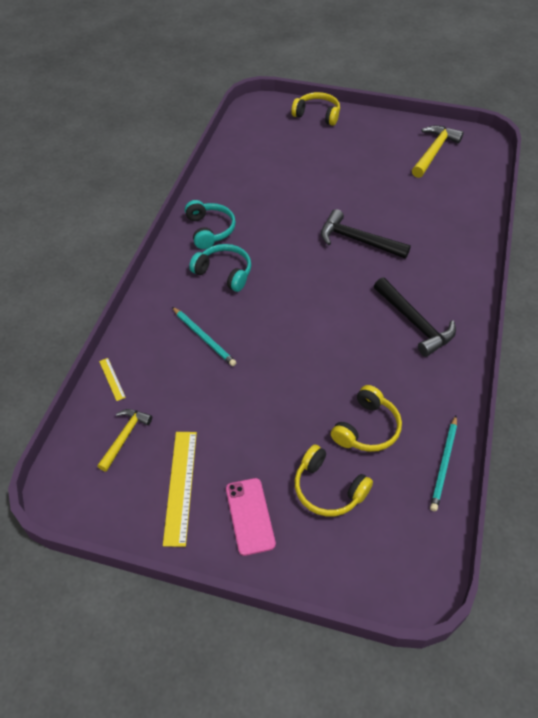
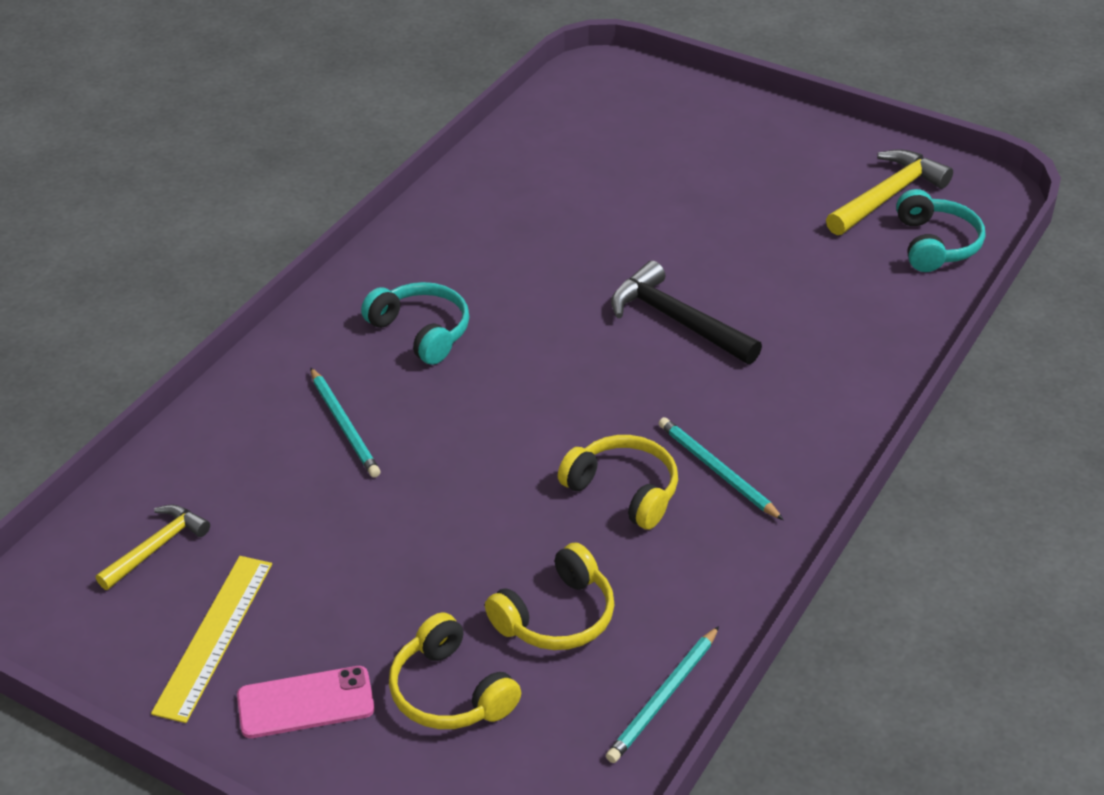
camera: 15 degrees right, 10 degrees down
(112, 379) = (171, 459): yellow ruler -> none
(210, 230) = (426, 260): turquoise headphones -> turquoise headphones (935, 244)
(250, 516) = (305, 703): pink phone -> pink phone turned 75 degrees clockwise
(317, 115) = (699, 101): yellow headphones -> yellow headphones (624, 490)
(415, 323) = (717, 471): black hammer -> turquoise pencil

